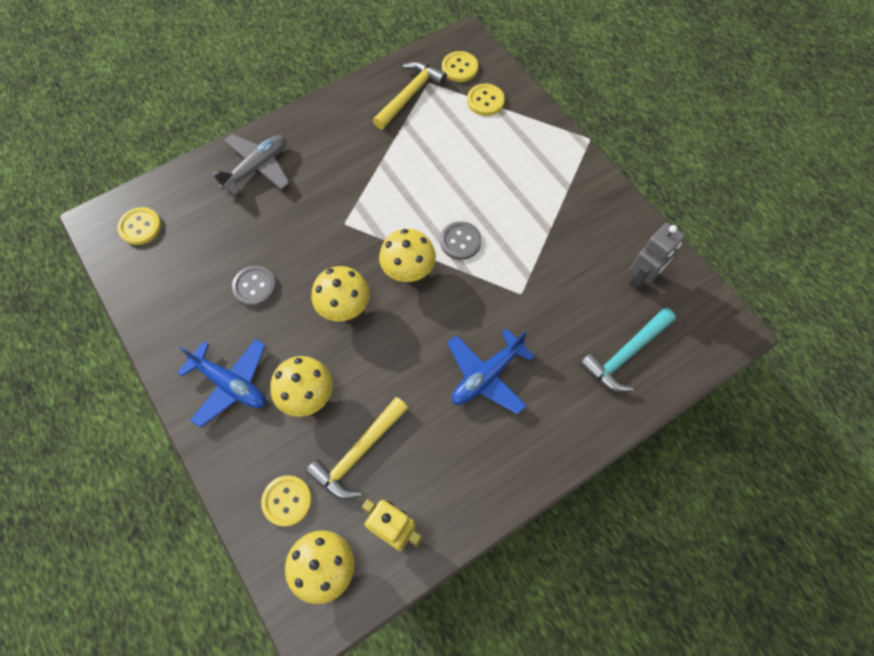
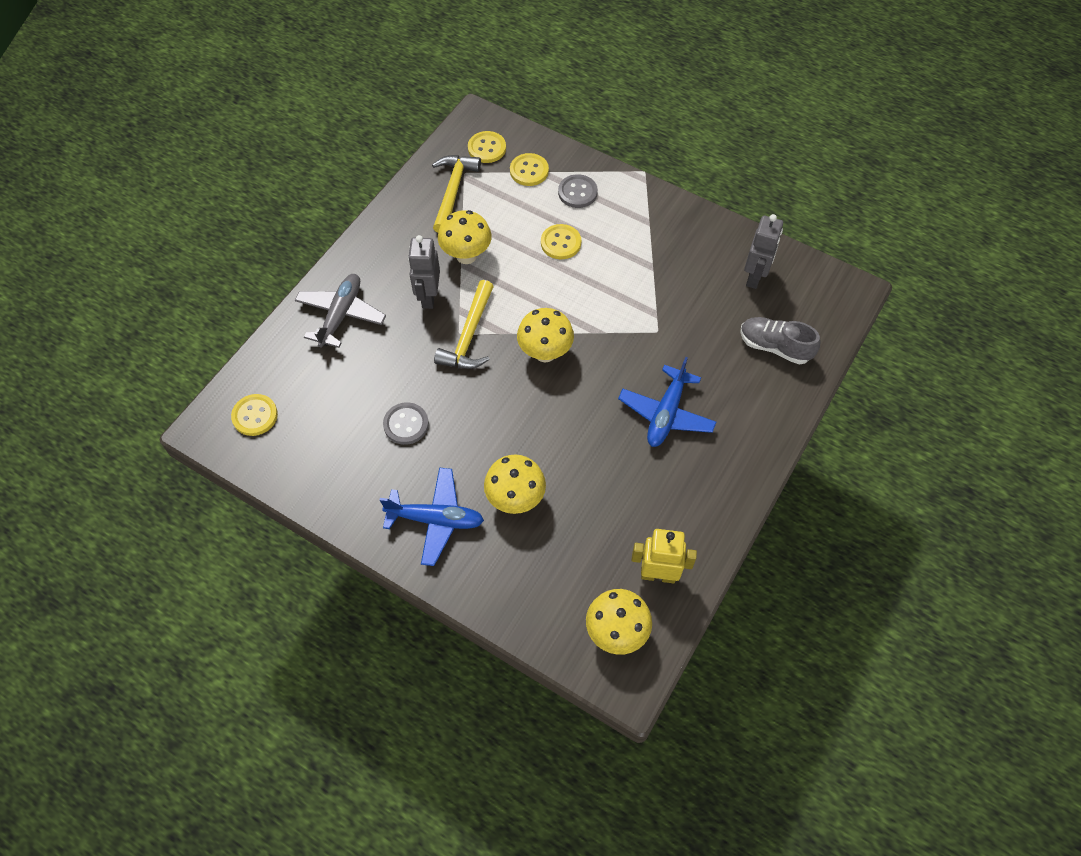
camera: 25 degrees left, 5 degrees down
(287, 501) = (549, 594): yellow button -> yellow button (561, 243)
(337, 180) = (428, 297): none -> grey robot
(344, 308) = (504, 409): yellow mushroom -> yellow mushroom (466, 255)
(358, 453) = (590, 527): yellow hammer -> yellow hammer (469, 336)
(460, 241) = (578, 307): grey button -> grey button (577, 192)
(625, 354) = (774, 347): turquoise hammer -> grey shoe

